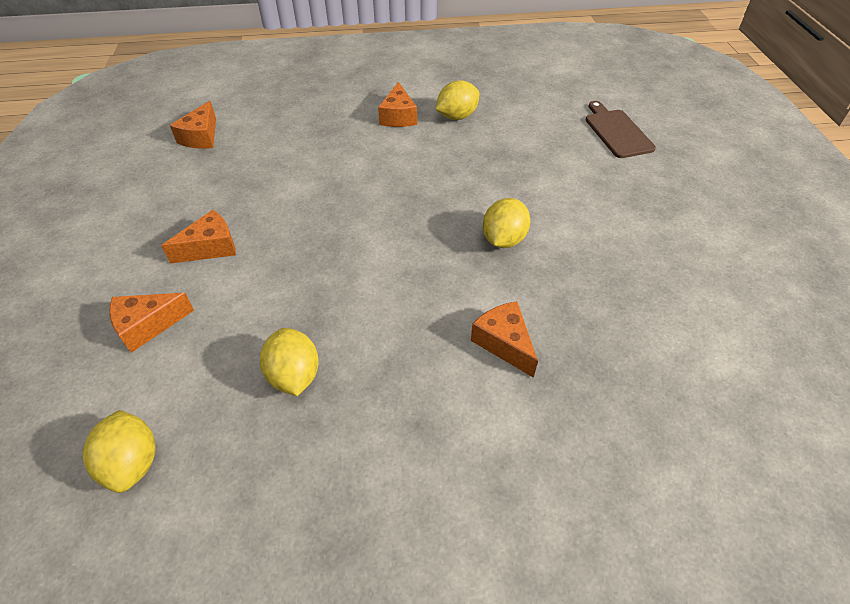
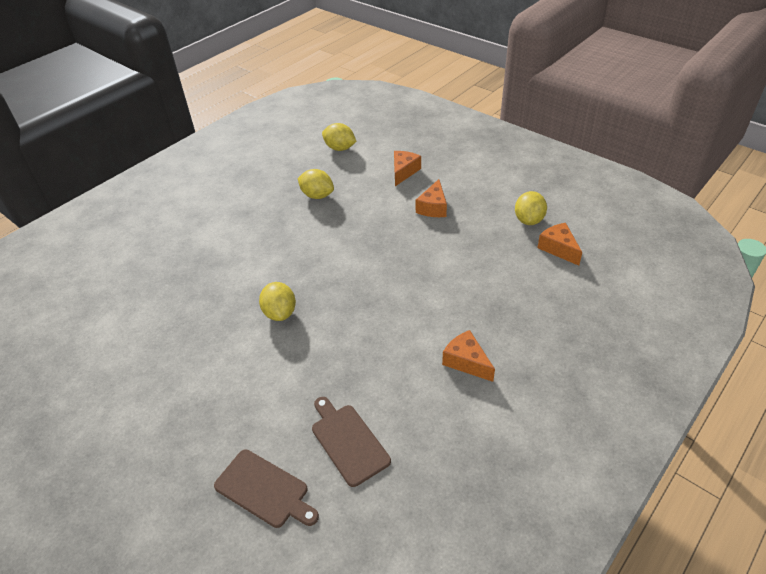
camera: 140 degrees right, 5 degrees down
(457, 116) = (422, 398): yellow lemon -> yellow lemon (528, 220)
(504, 343) = (233, 261): orange cheese -> none
(535, 124) = (348, 441): none -> brown cutting board

